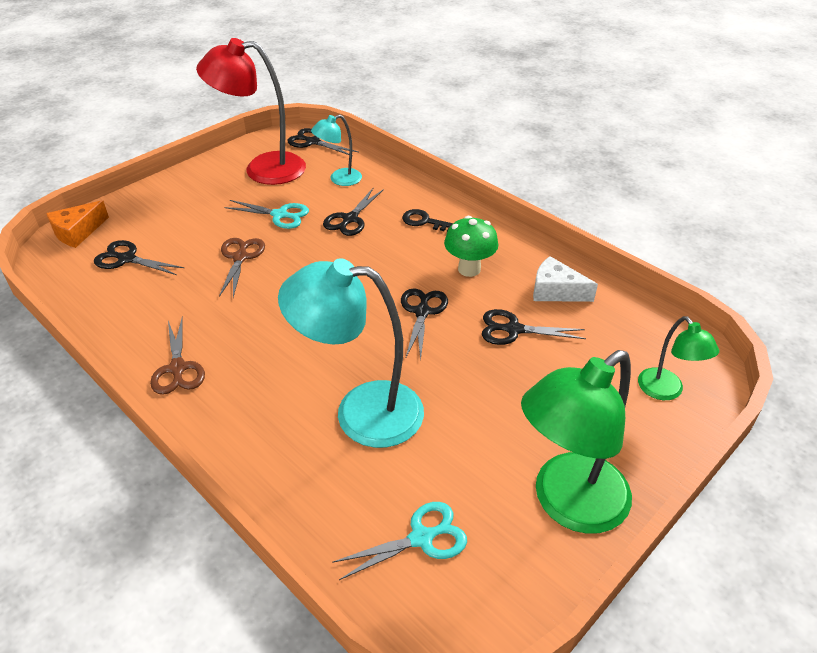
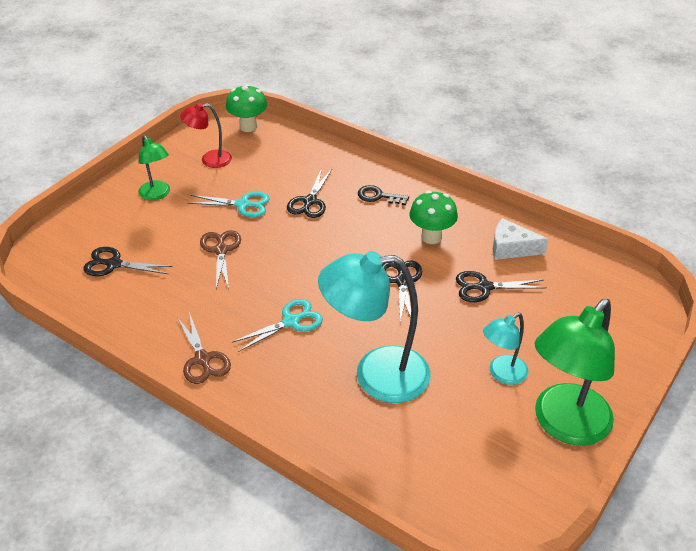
camera: 10 degrees left, 0 degrees up
(78, 232) = (54, 243): orange cheese -> none
(262, 169) = (209, 160): red lamp -> red lamp, size x0.53
(312, 142) = (248, 127): black scissors -> green mushroom
(339, 179) = (287, 163): turquoise lamp -> turquoise lamp (502, 374)
(422, 538) = (457, 468): turquoise scissors -> turquoise scissors (291, 321)
(666, 391) = (621, 324): green lamp -> green lamp (157, 194)

